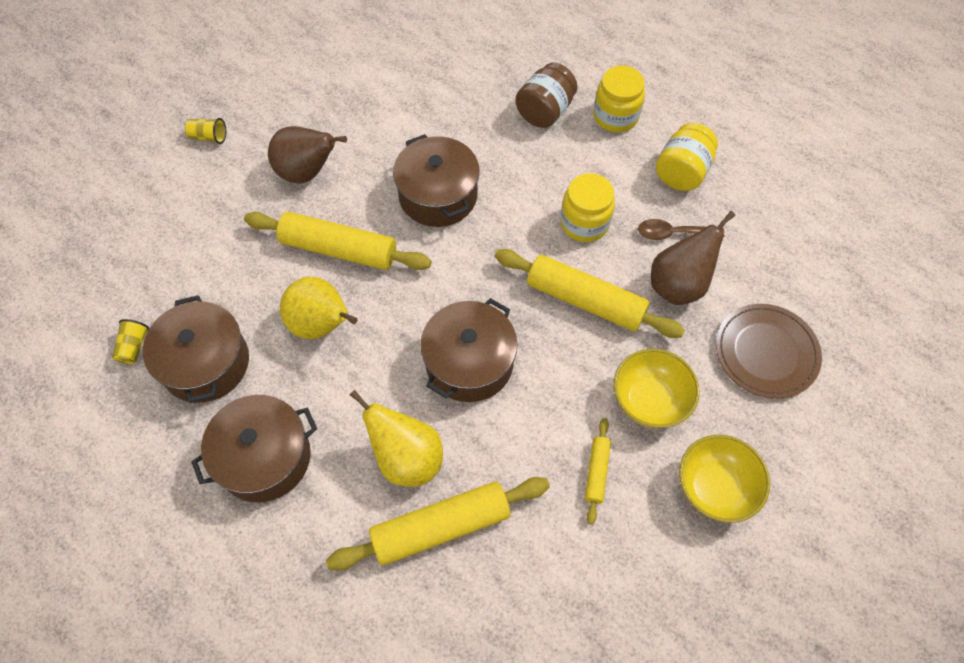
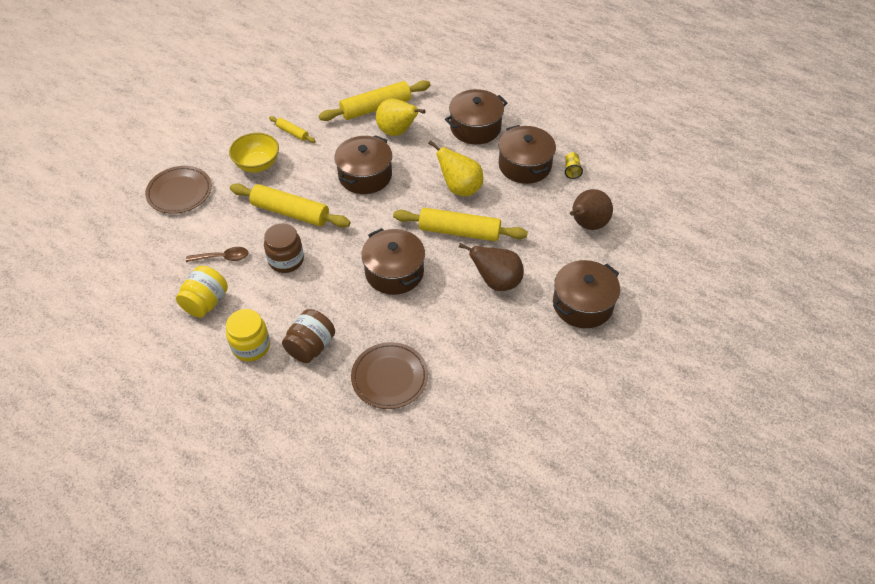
camera: 175 degrees right, 10 degrees down
(209, 137) = (582, 304): yellow cup -> brown pot
(455, 74) = (389, 377): none -> brown plate
(584, 223) = (286, 260): yellow jar -> brown jar
(596, 472) = (292, 133): yellow rolling pin -> yellow rolling pin turned 60 degrees counterclockwise
(678, 285) = (226, 225): brown pear -> brown pear (587, 225)
(714, 488) = (229, 130): yellow bowl -> none

